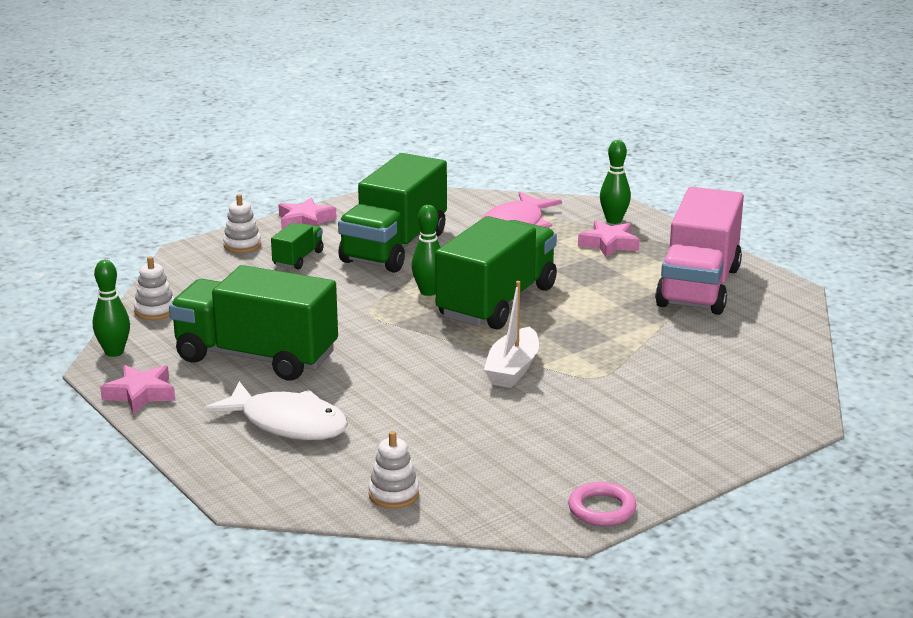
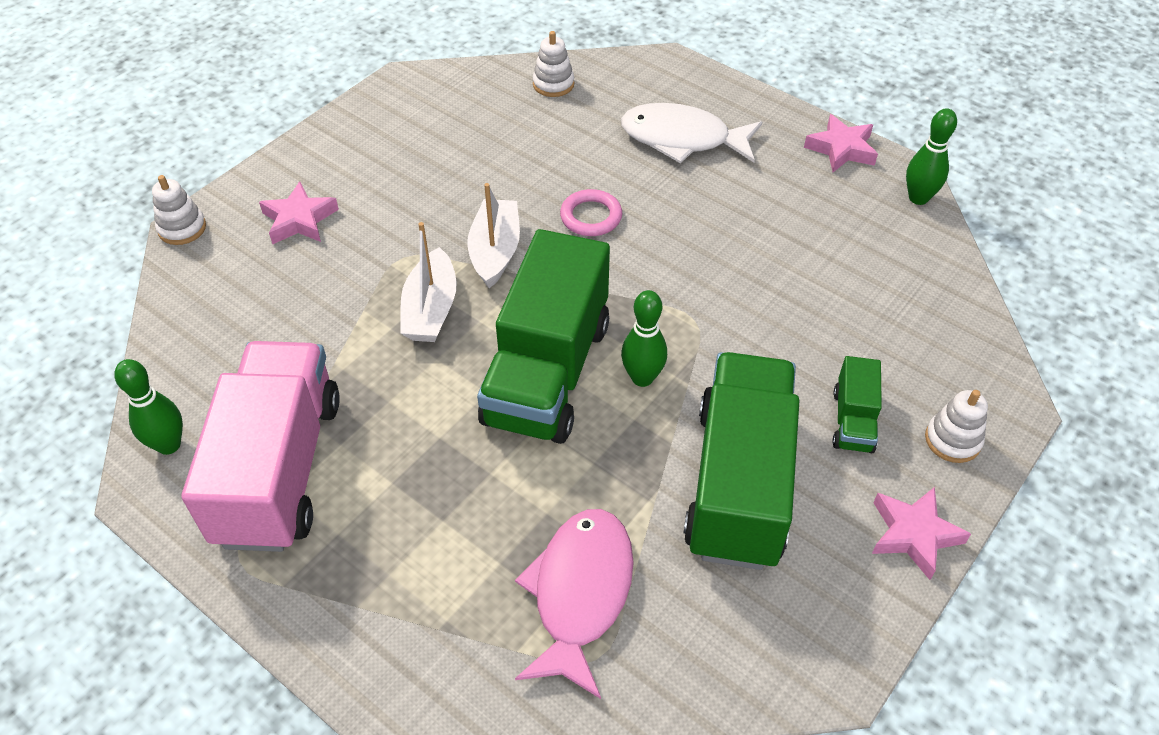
camera: 165 degrees right, 25 degrees up
(155, 311) = (938, 272): white stacking toy -> white stacking toy (182, 228)
(256, 357) = (771, 219): green truck -> none
(578, 343) = (431, 309): none -> white boat
(602, 509) = (381, 99): pink ring -> pink ring (591, 217)
(609, 244) = (418, 569): pink star -> pink star (299, 220)
(614, 220) = (418, 660): green bowling pin -> green bowling pin (169, 445)

